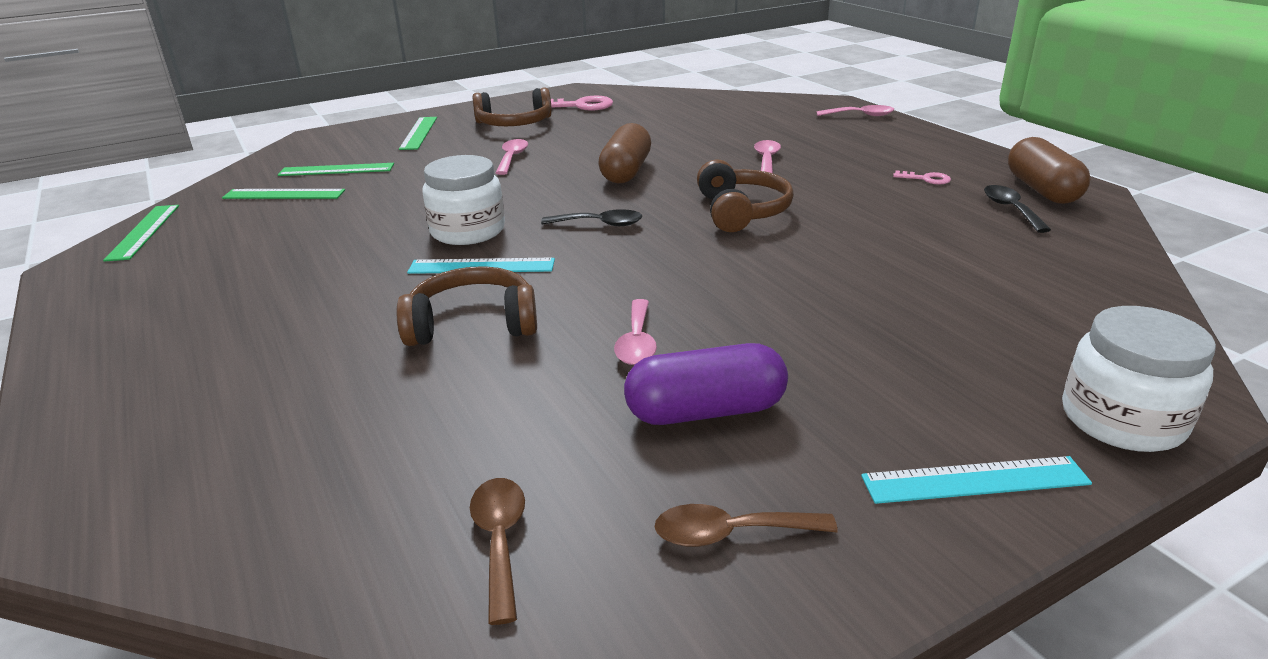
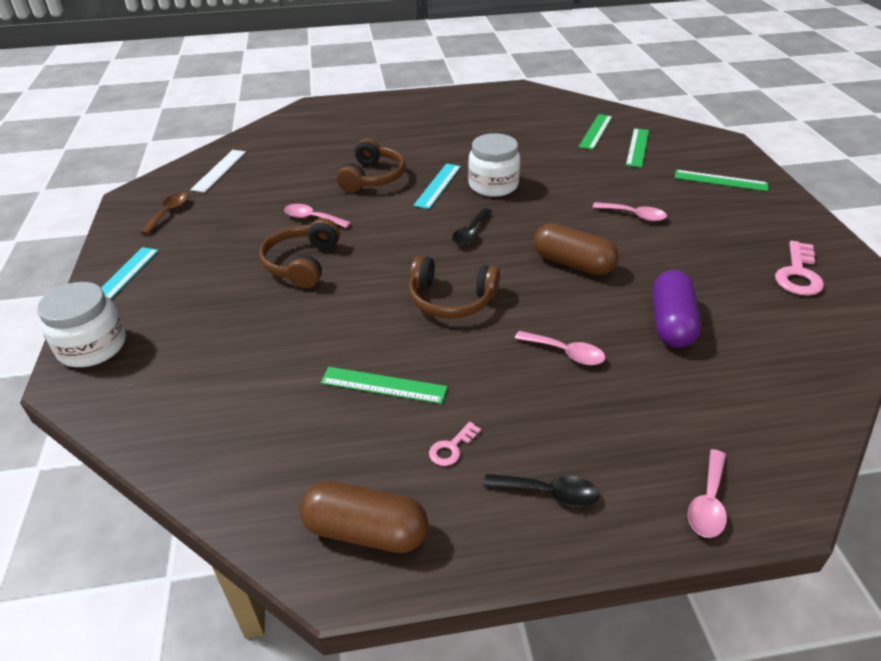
camera: 110 degrees right, 10 degrees up
(144, 232) = (556, 99): green ruler -> green ruler (383, 385)
(500, 541) = (219, 170): brown spoon -> white ruler
(514, 124) = (736, 227): brown headphones -> brown headphones (302, 263)
(705, 411) = (239, 224): purple capsule -> purple capsule (671, 323)
(1010, 209) = (342, 470): black spoon -> black spoon (549, 493)

